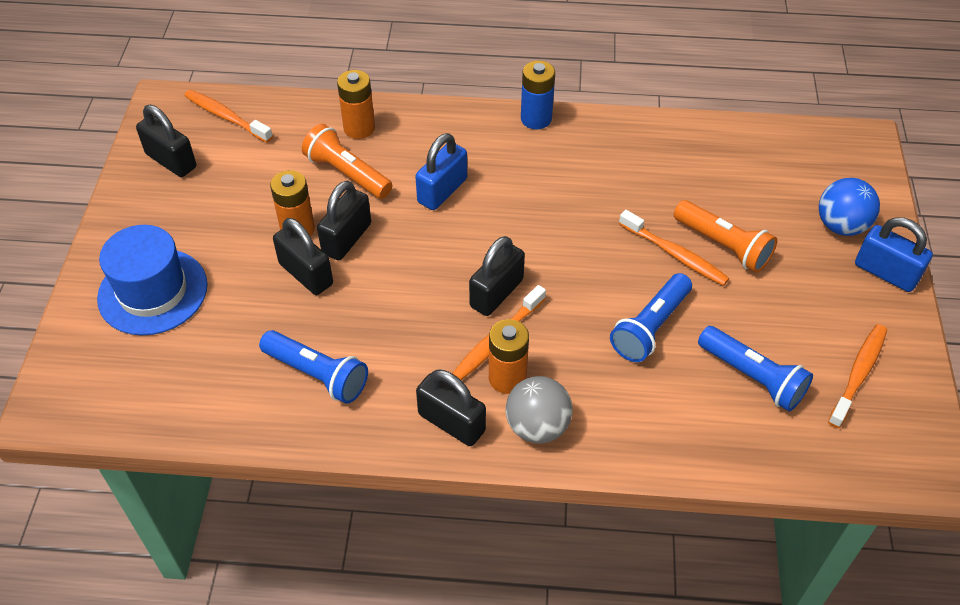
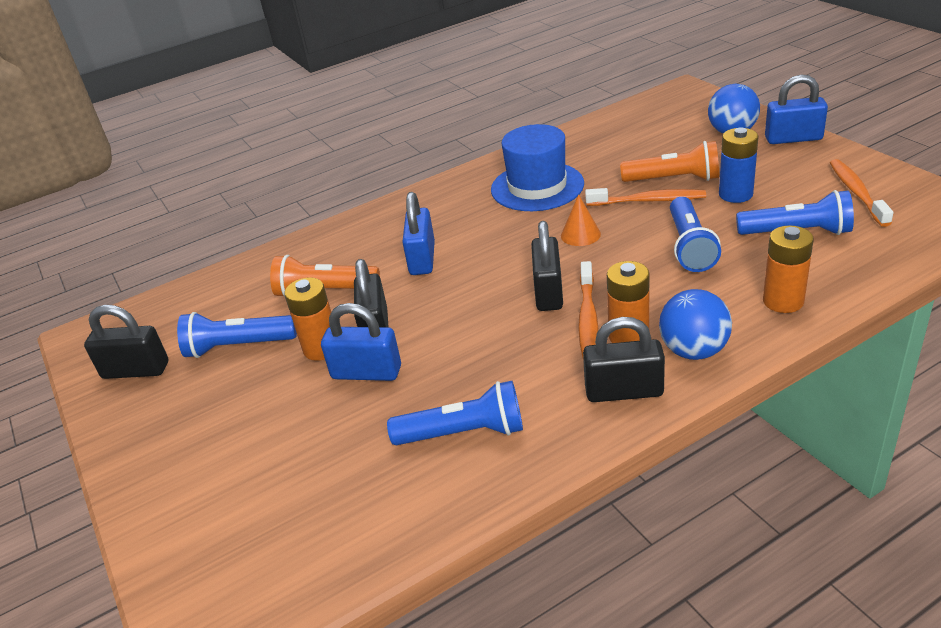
camera: 30 degrees left, 15 degrees down
(153, 291) = (222, 472): blue hat -> blue hat (537, 186)
(226, 117) = (162, 314): orange toothbrush -> none
(248, 186) = (238, 346): none -> blue flashlight
(306, 274) = (366, 372): black padlock -> blue padlock
(359, 128) = (301, 260): orange battery -> orange battery (783, 301)
(536, 119) = (444, 185): blue battery -> blue battery (735, 194)
(537, 426) = (694, 351): grey ball -> blue ball
(582, 252) = (580, 234): none -> orange cone

